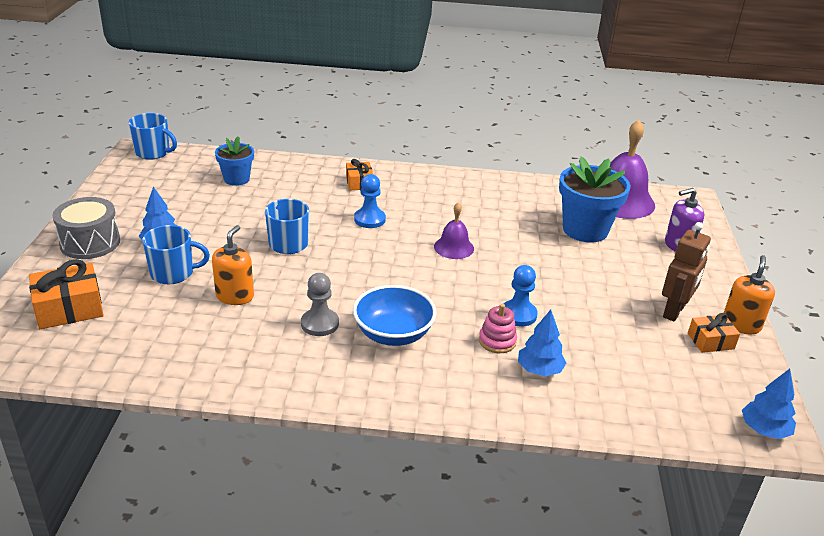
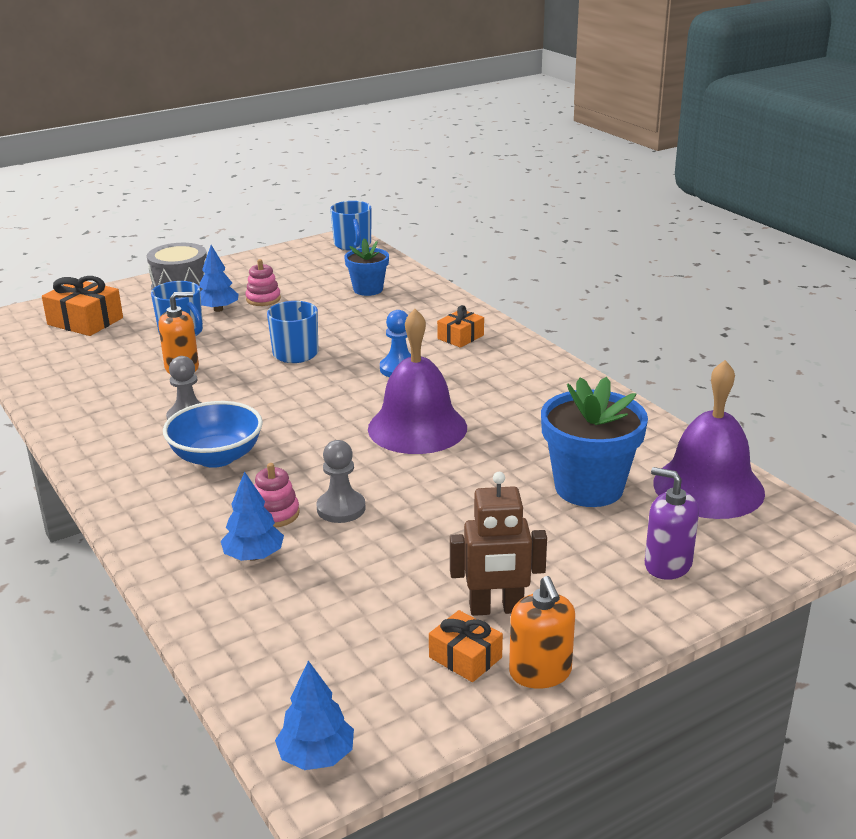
camera: 55 degrees right, 5 degrees down
(178, 220) = (263, 299): none -> pink stacking toy
(454, 247) = (417, 427): purple bell -> purple bell, size x1.87
(518, 314) = (341, 508): blue pawn -> grey pawn
(741, 325) = (540, 672): orange soap dispenser -> orange soap dispenser turned 90 degrees clockwise

